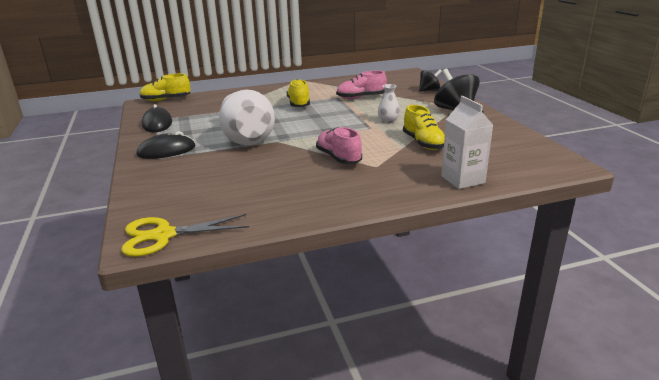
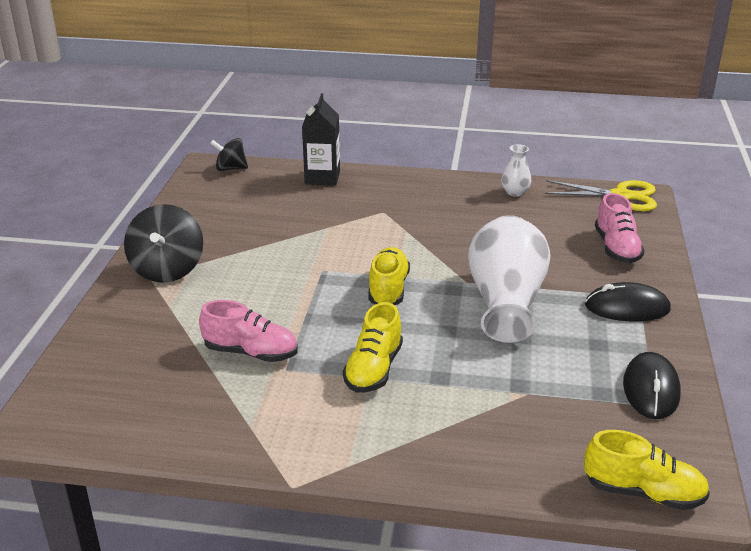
camera: 155 degrees left, 5 degrees up
(338, 158) = (412, 233): pink shoe -> pink shoe (616, 248)
(388, 121) = (284, 276): white vase -> white vase (515, 192)
(423, 143) = (295, 226): yellow shoe -> yellow shoe (388, 289)
(429, 90) = (115, 334): black spinning top -> black spinning top (230, 168)
(463, 179) = (322, 177): white carton -> black carton

